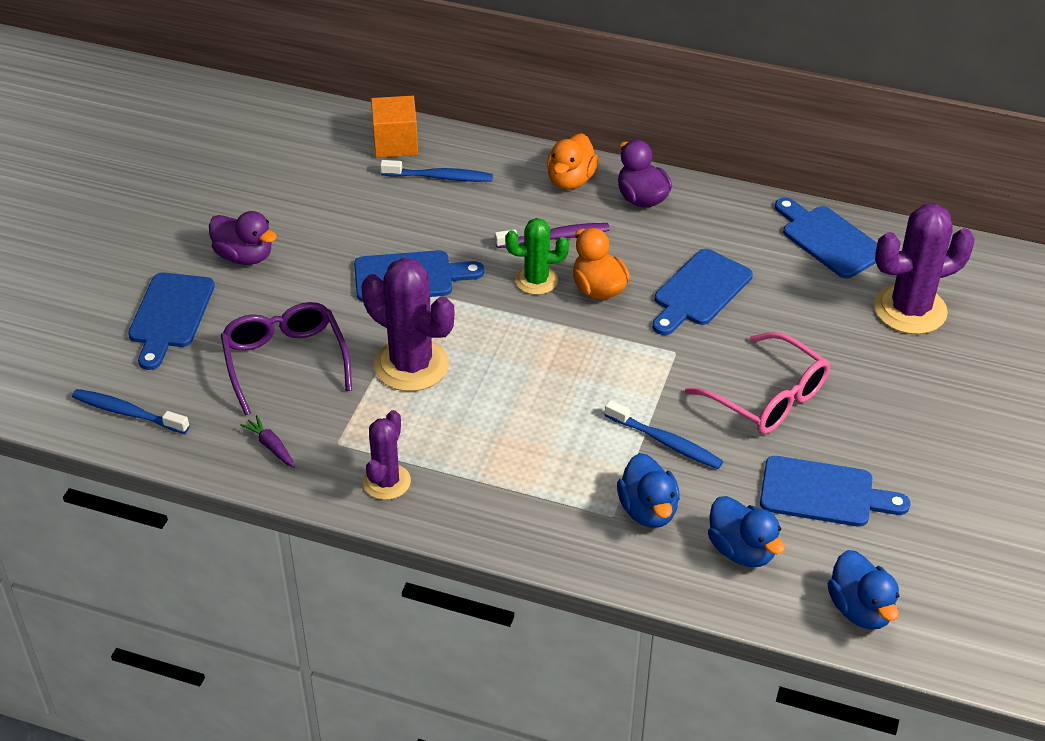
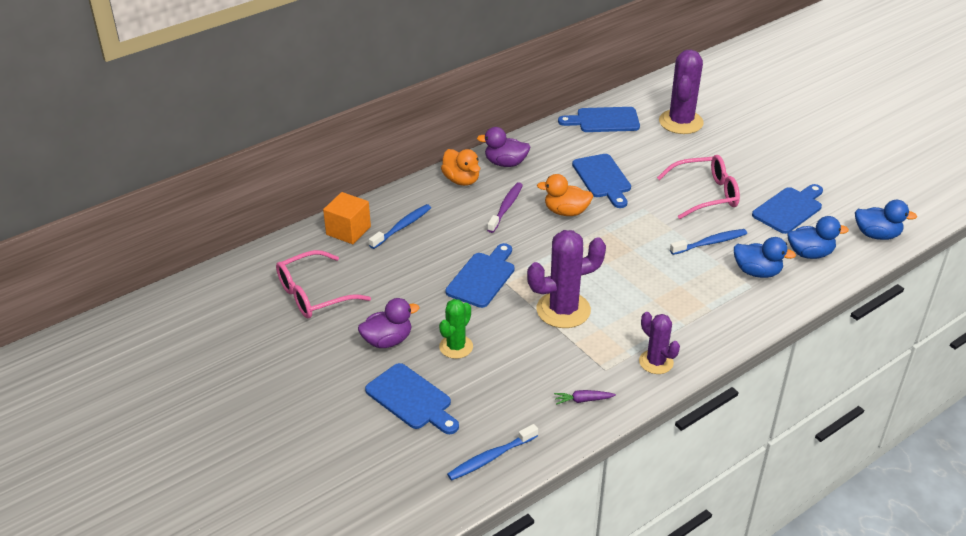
camera: 55 degrees left, 5 degrees down
(272, 172) = (314, 294): none -> pink glasses
(285, 362) = (510, 363): purple glasses -> none
(536, 280) = (536, 230): green cactus -> green cactus (456, 347)

